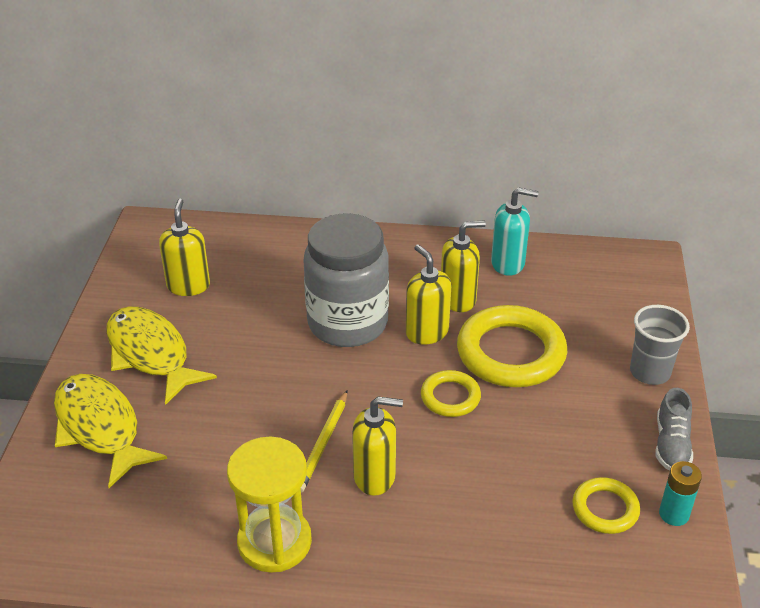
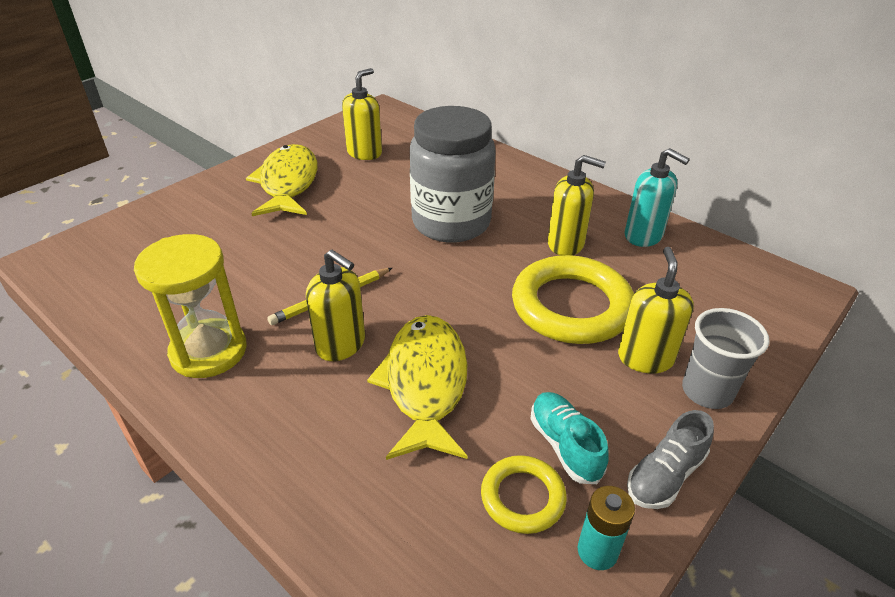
camera: 35 degrees right, 0 degrees up
(100, 427) = (200, 213): yellow fish -> yellow fish (425, 383)
(426, 332) = (510, 257): yellow soap dispenser -> yellow soap dispenser (645, 358)
(450, 397) = (475, 315): yellow ring -> none
(599, 460) = (565, 445): none -> turquoise shoe

